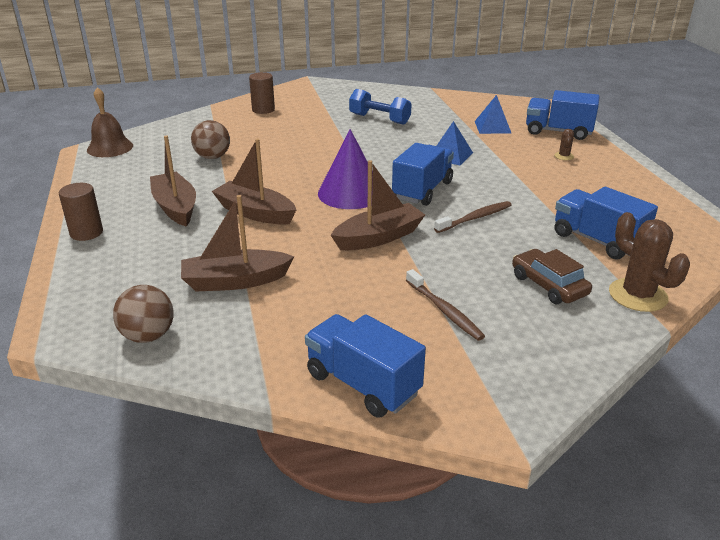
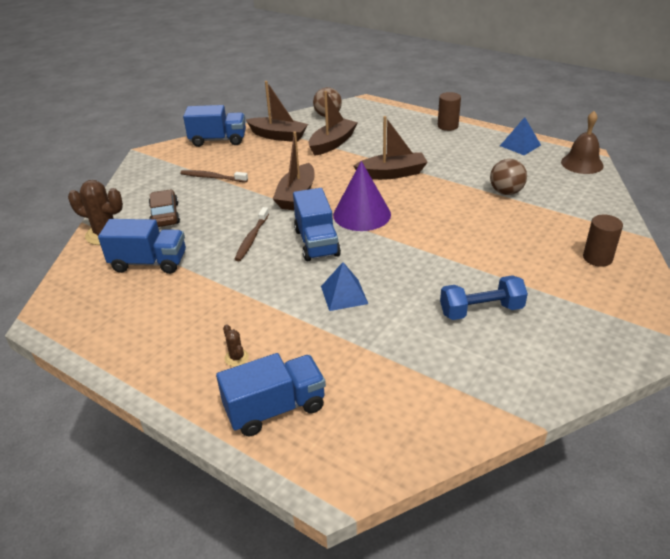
camera: 140 degrees right, 5 degrees up
(175, 207) = (440, 155): brown boat -> brown boat (278, 136)
(492, 127) = (356, 370): blue pyramid -> blue pyramid (520, 145)
(548, 285) = (165, 215): brown car -> brown car turned 120 degrees counterclockwise

